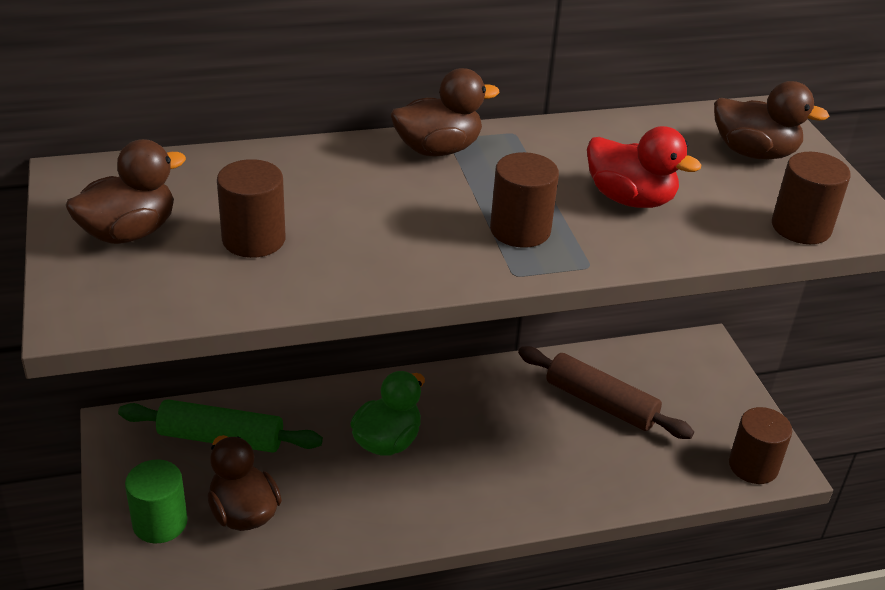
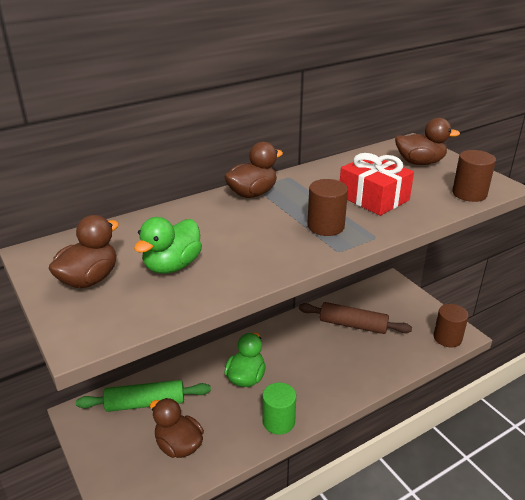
camera: 15 degrees left, 5 degrees down
(160, 523) = (128, 467): green cylinder -> green cylinder (278, 421)
(253, 239) = (172, 266): brown cylinder -> green duck
(630, 199) = (373, 198): red duck -> red gift

